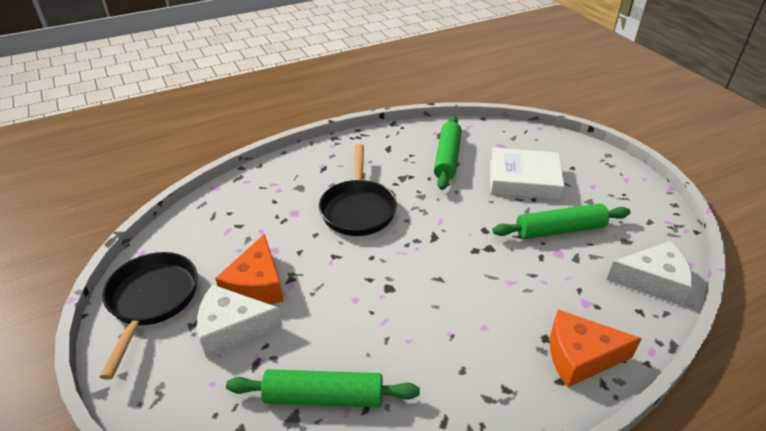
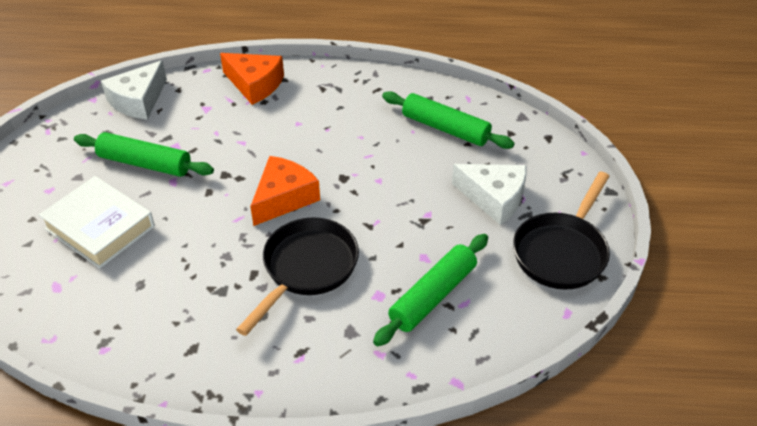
camera: 150 degrees left, 5 degrees up
(256, 284) = (458, 227): orange cheese -> orange cheese (284, 198)
(447, 158) = (141, 296): green rolling pin -> green rolling pin (433, 296)
(652, 281) = (138, 101): white cheese -> white cheese turned 90 degrees counterclockwise

